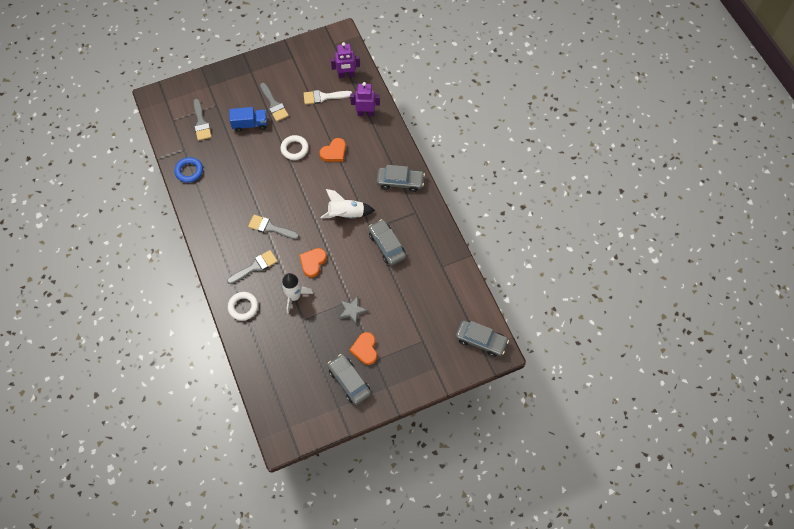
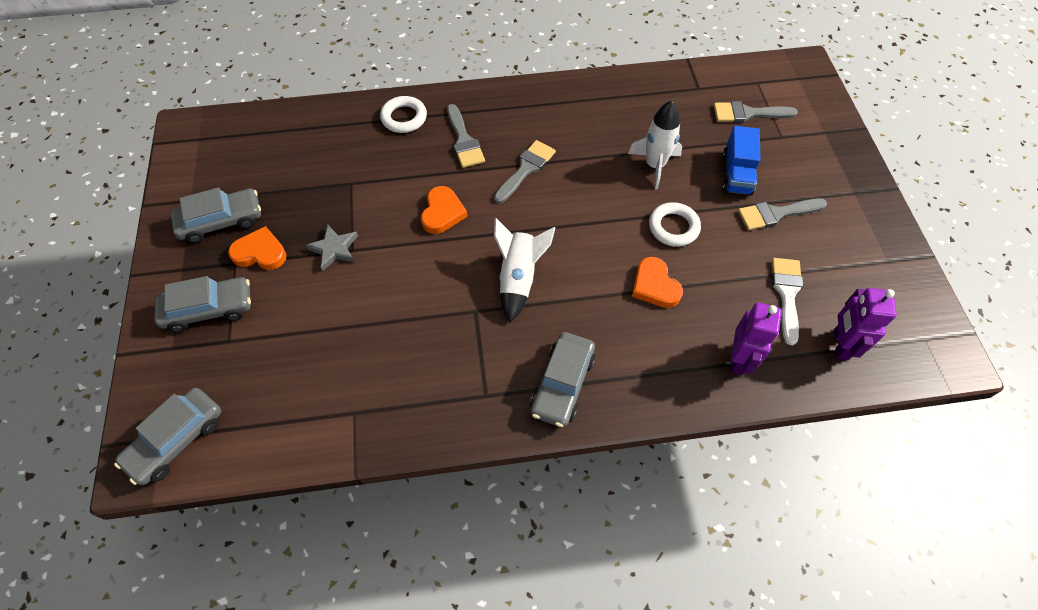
camera: 105 degrees right, 5 degrees down
(189, 171) = (657, 89): blue ring -> none
(294, 296) = (394, 179): white rocket -> white rocket (654, 165)
(313, 262) = (442, 213): orange heart -> orange heart turned 60 degrees clockwise
(387, 245) = (433, 328): grey car -> grey car (209, 309)

